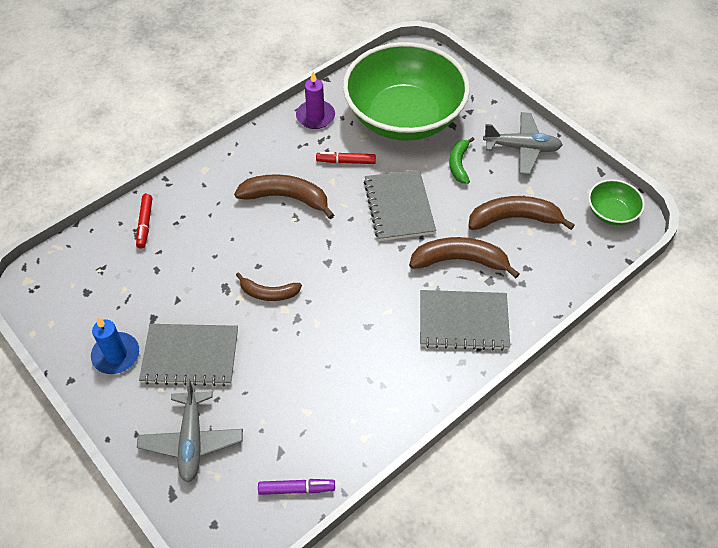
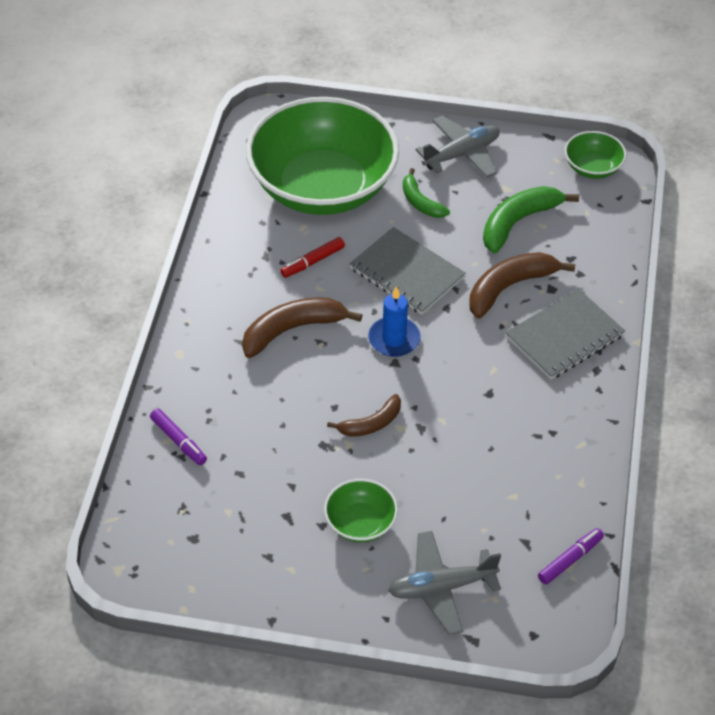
camera: 40 degrees left, 5 degrees down
(116, 355) = (290, 570): blue candle -> blue candle (394, 339)
(145, 224) = (178, 441): red marker -> purple marker
(190, 356) = (360, 523): grey notebook -> green bowl
(192, 440) = (441, 587): grey plane -> grey plane turned 120 degrees clockwise
(315, 116) = (235, 236): purple candle -> none
(514, 219) = (518, 222): brown banana -> green banana

